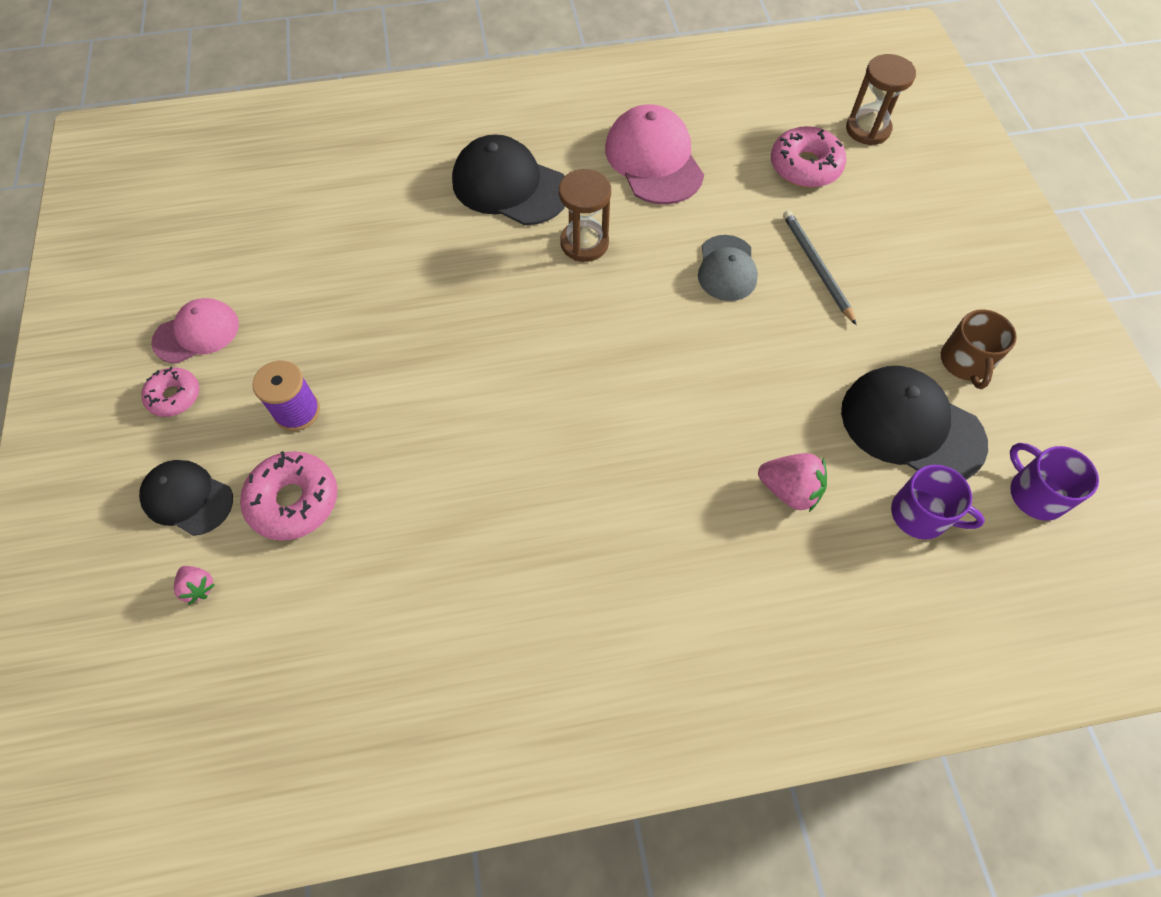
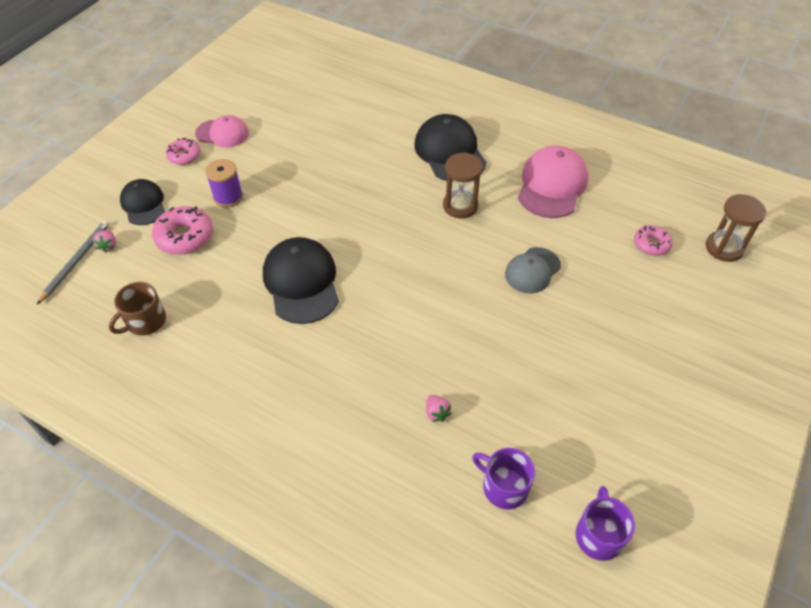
camera: 40 degrees right, 10 degrees down
(789, 490) = (436, 413): pink strawberry -> pink strawberry, size x0.60
(805, 166) = (651, 244): pink donut -> pink donut, size x0.63
(816, 267) = (593, 305): grey pencil -> grey pencil (76, 261)
(911, 426) = (555, 435): black cap -> black cap (301, 282)
(920, 514) = (504, 487): purple mug -> purple mug turned 150 degrees clockwise
(965, 362) = (637, 425): brown mug -> brown mug (145, 321)

